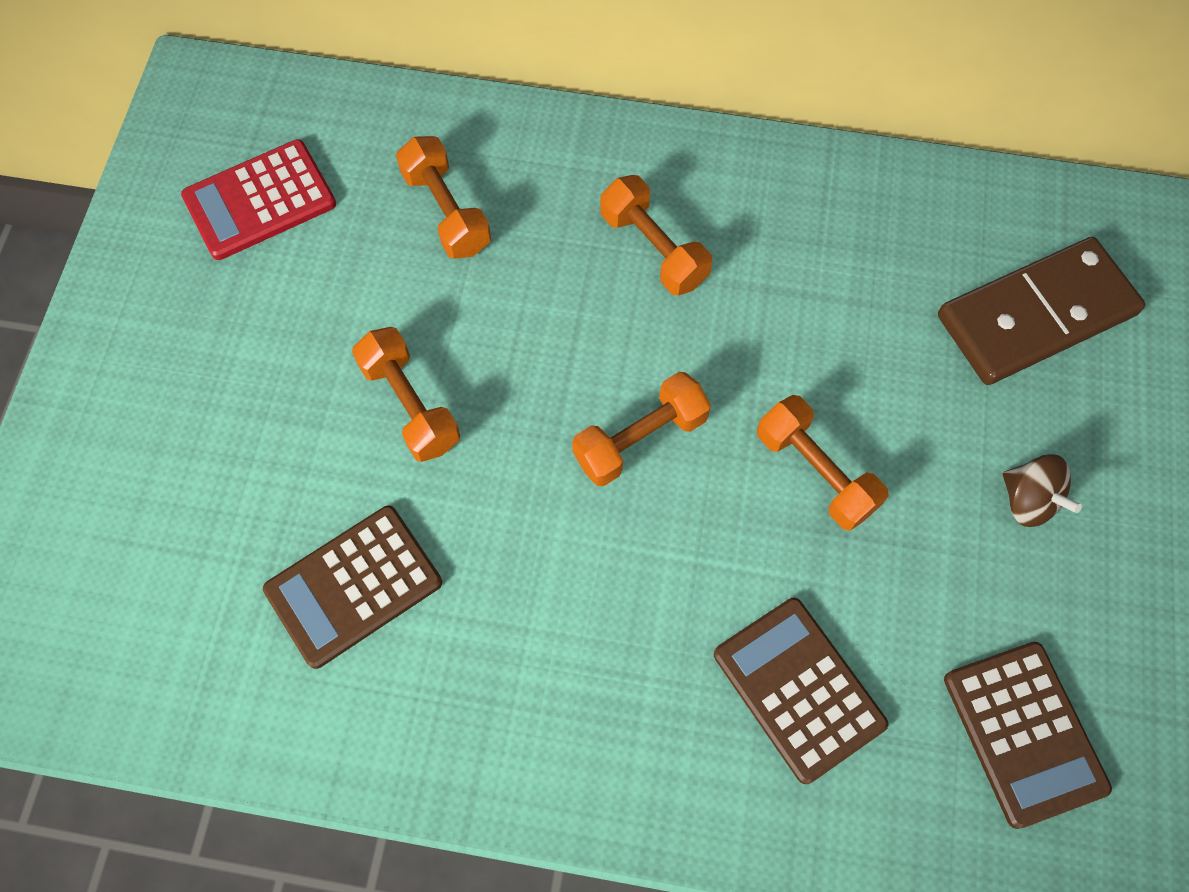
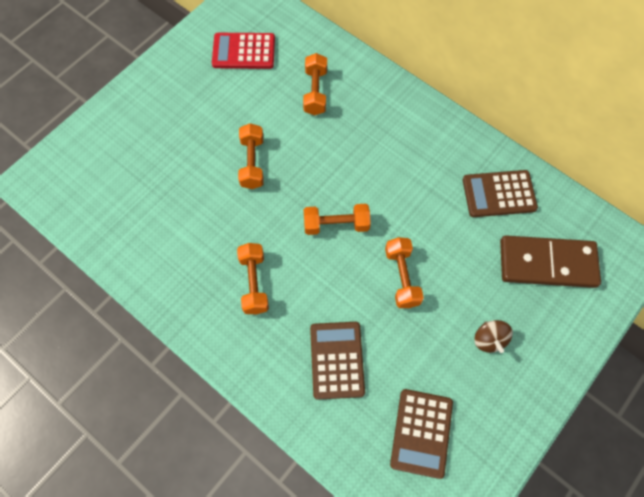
camera: 30 degrees right, 0 degrees up
(354, 586) = (187, 222): brown calculator -> brown calculator (499, 194)
(653, 249) = (392, 149): orange dumbbell -> orange dumbbell (254, 283)

